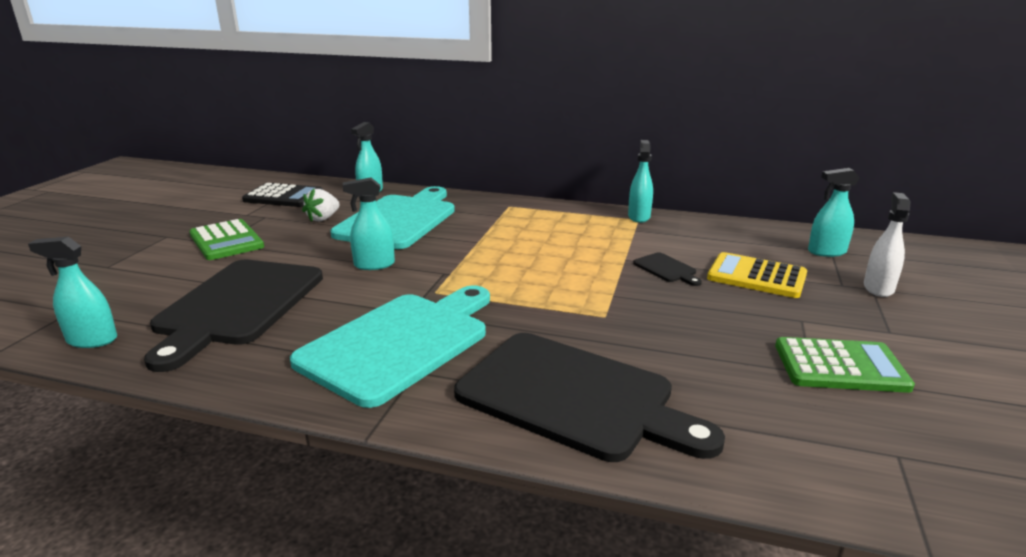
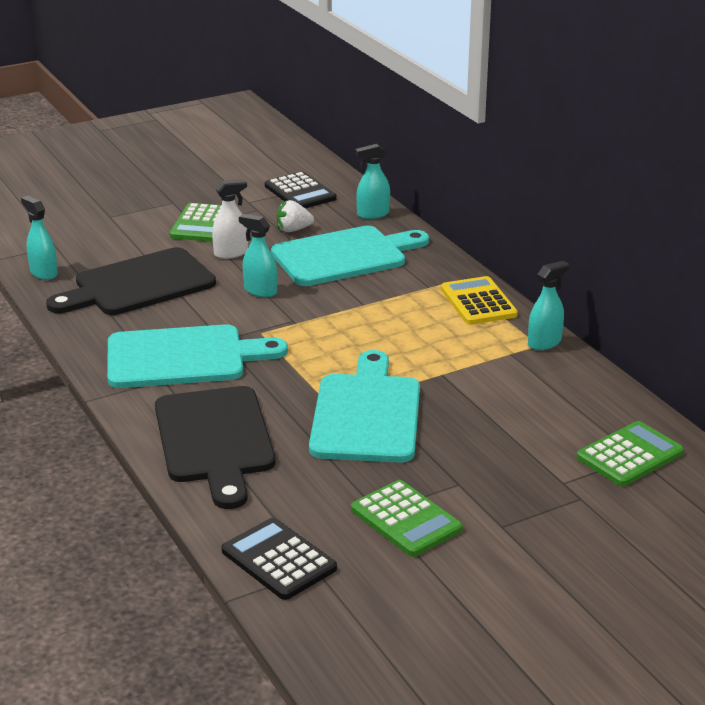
camera: 45 degrees right, 5 degrees up
(639, 308) = (366, 414): none -> turquoise cutting board
(666, 269) = (454, 398): black cutting board -> none
(756, 276) = (510, 440): yellow calculator -> yellow calculator (478, 302)
(826, 252) = (630, 455): turquoise spray bottle -> green calculator
(860, 471) = (278, 560): none -> black calculator
(878, 288) = (586, 501): white spray bottle -> white spray bottle (231, 253)

